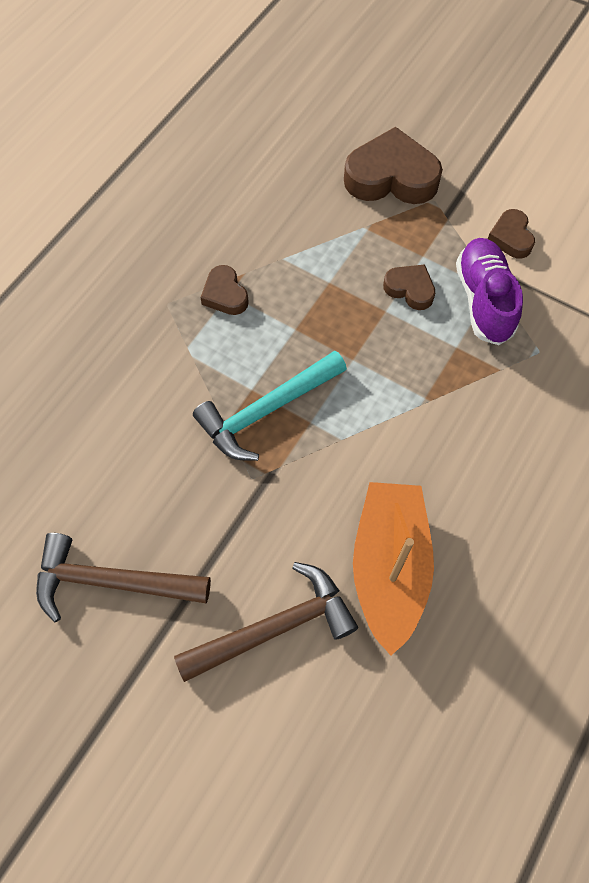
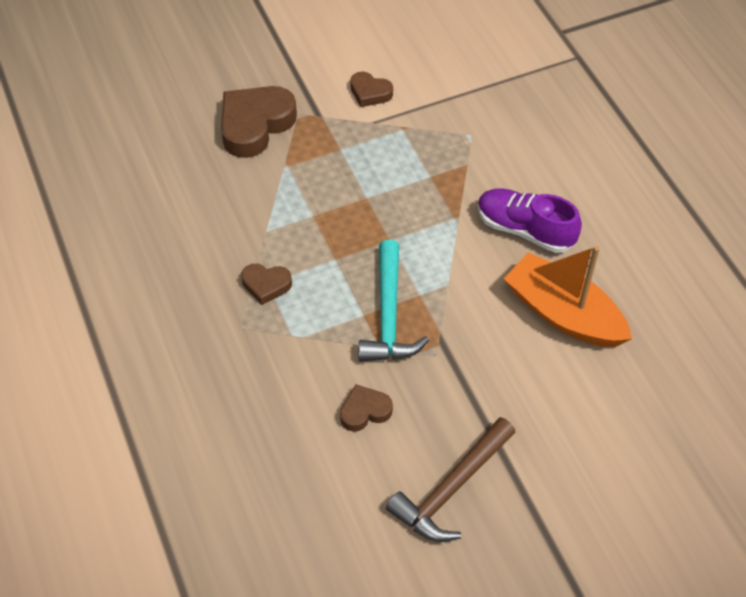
camera: 55 degrees left, 10 degrees down
(275, 627) = (559, 405): brown hammer -> none
(410, 289) = (361, 173): brown heart -> brown heart (365, 411)
(483, 300) = (406, 139): purple shoe -> purple shoe (525, 230)

